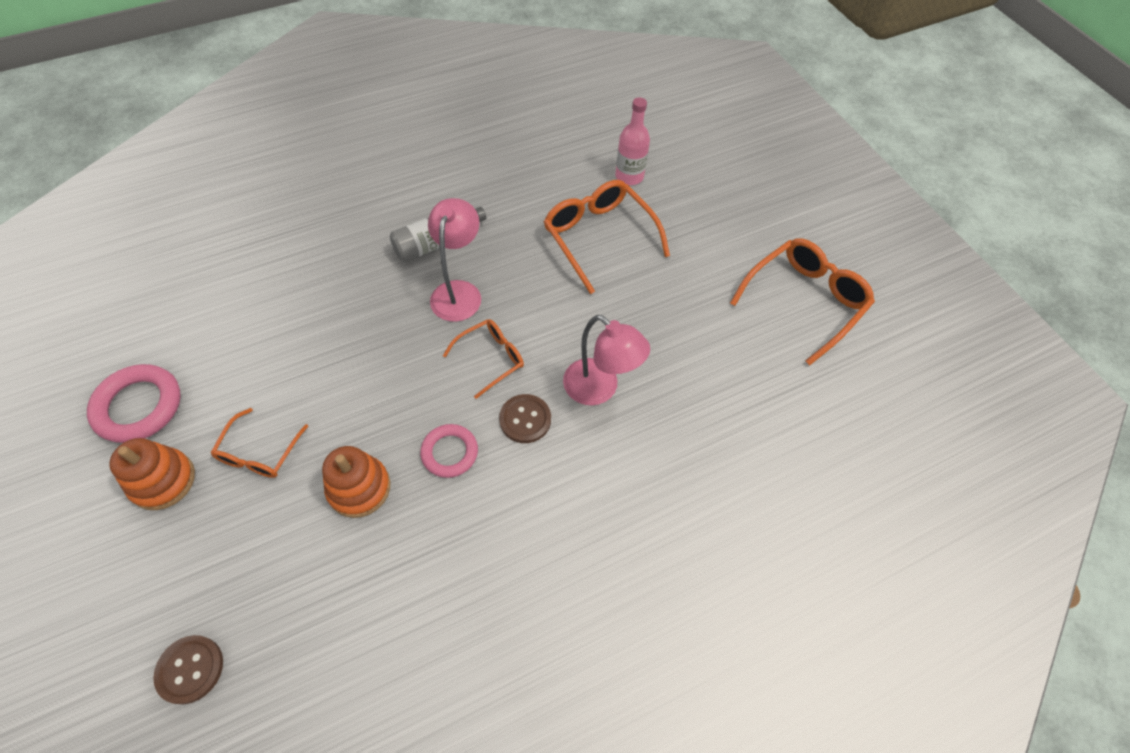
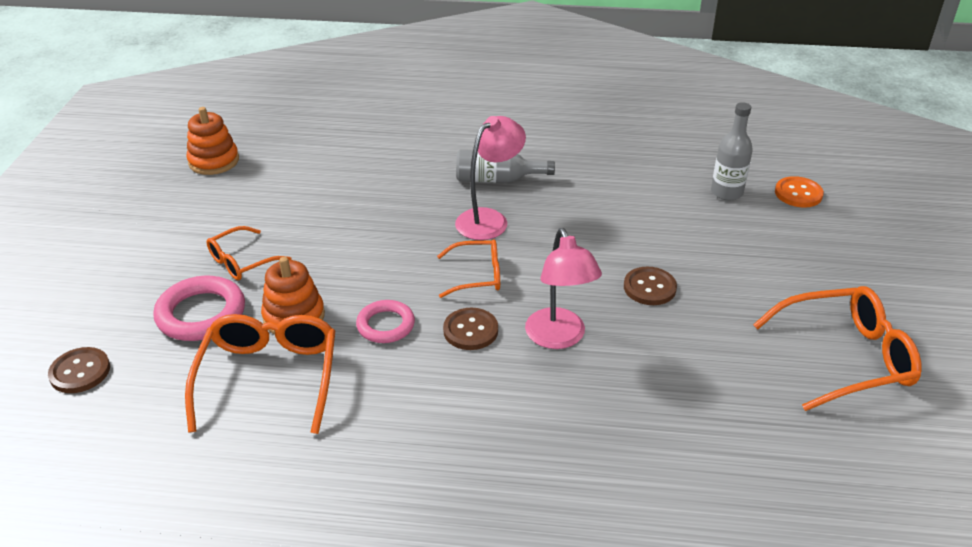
camera: 35 degrees right, 20 degrees down
(138, 406) = (187, 199): pink ring -> pink ring (201, 314)
(163, 481) = (163, 250): orange stacking toy -> orange stacking toy (214, 161)
(599, 237) = (656, 227): orange glasses -> orange glasses (269, 378)
(629, 176) = (726, 192): pink bottle -> grey bottle
(634, 303) = (649, 287): none -> brown button
(681, 155) = (798, 193): none -> orange button

